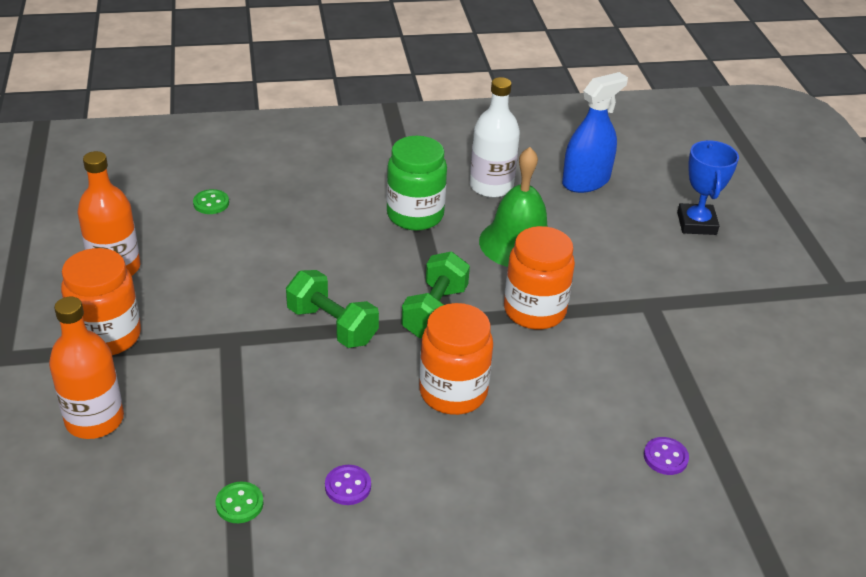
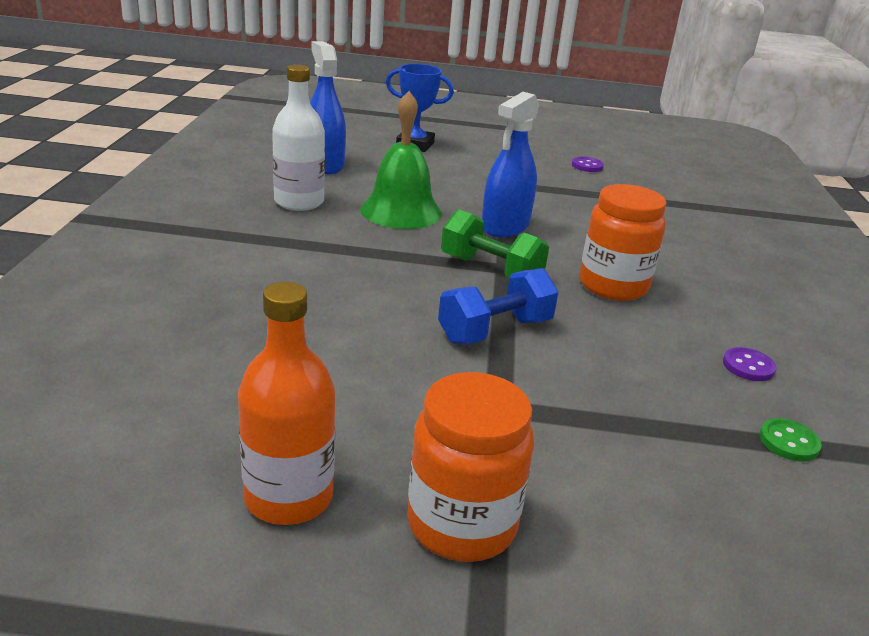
camera: 75 degrees left, 10 degrees down
(94, 420) = (651, 557): orange bottle -> none
(211, 203) = (182, 378): green button -> none
(332, 326) = (495, 331): green dumbbell -> blue dumbbell
(415, 215) = (320, 247): green jar -> none
(534, 311) = (505, 226): orange jar -> blue spray bottle
(665, 457) = (692, 221): purple button -> purple button (587, 166)

